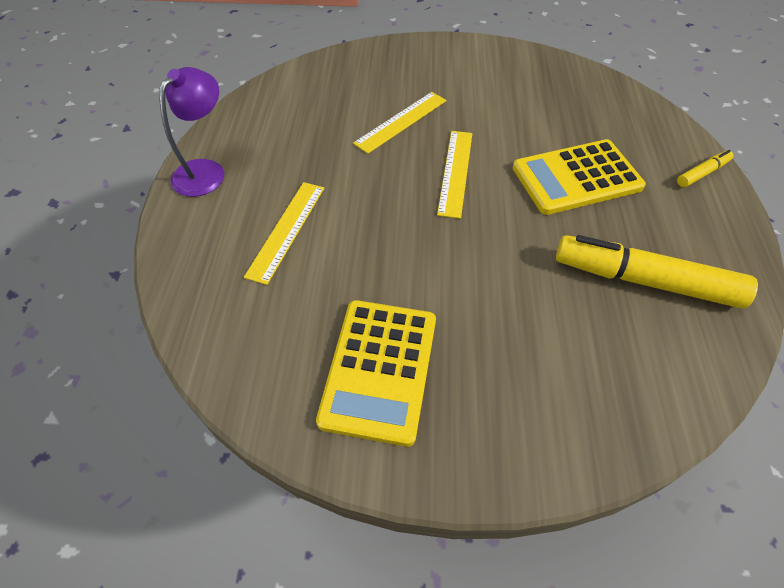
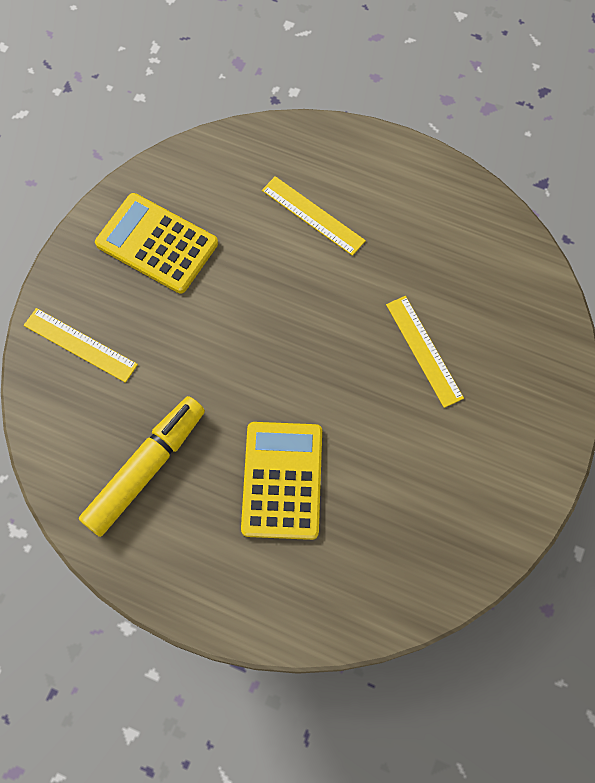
camera: 110 degrees right, 15 degrees up
(206, 171) = (410, 169): purple lamp -> none
(456, 172) = (331, 372): yellow ruler -> yellow ruler (80, 345)
(702, 173) = (240, 611): yellow marker -> none

